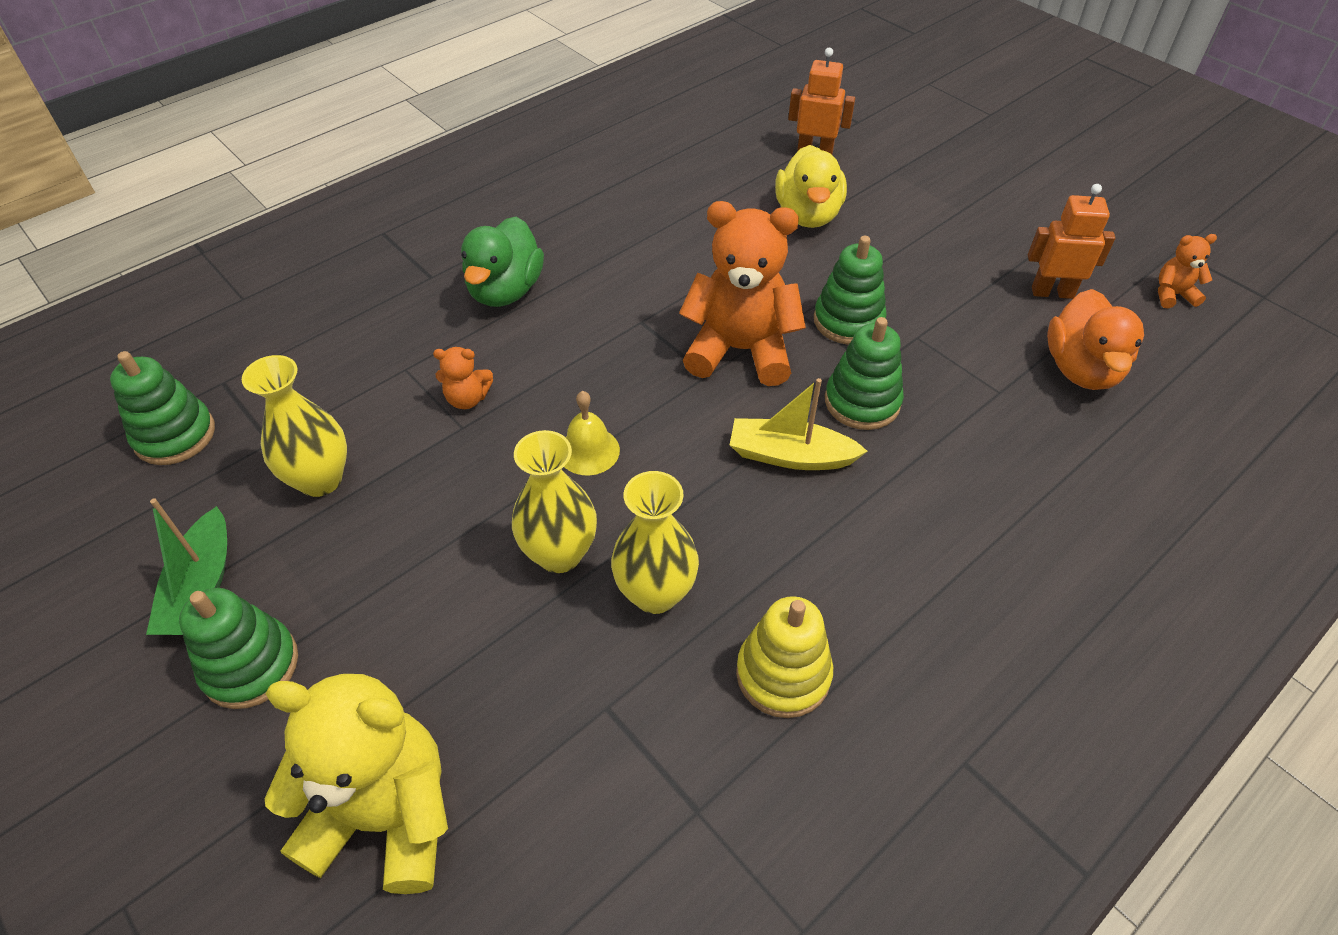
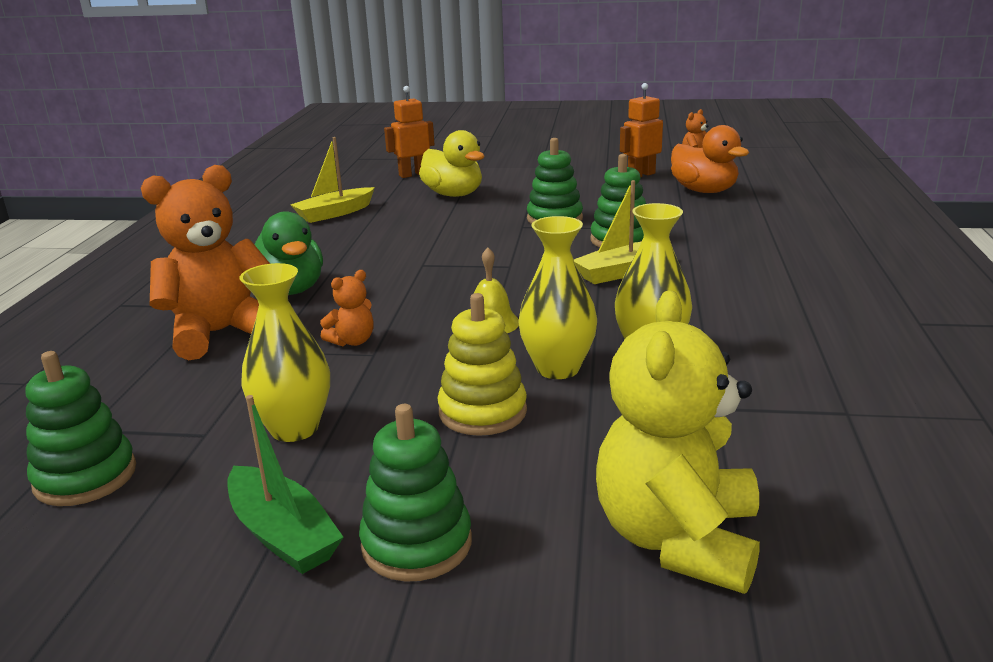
camera: 40 degrees left, 25 degrees down
(386, 815) = (677, 539): yellow teddy bear -> yellow teddy bear turned 45 degrees counterclockwise
(667, 186) = (334, 213): none -> yellow boat
(740, 350) = (511, 250): orange teddy bear -> orange teddy bear (220, 333)
(783, 674) = (781, 342): yellow stacking toy -> yellow stacking toy (482, 412)

